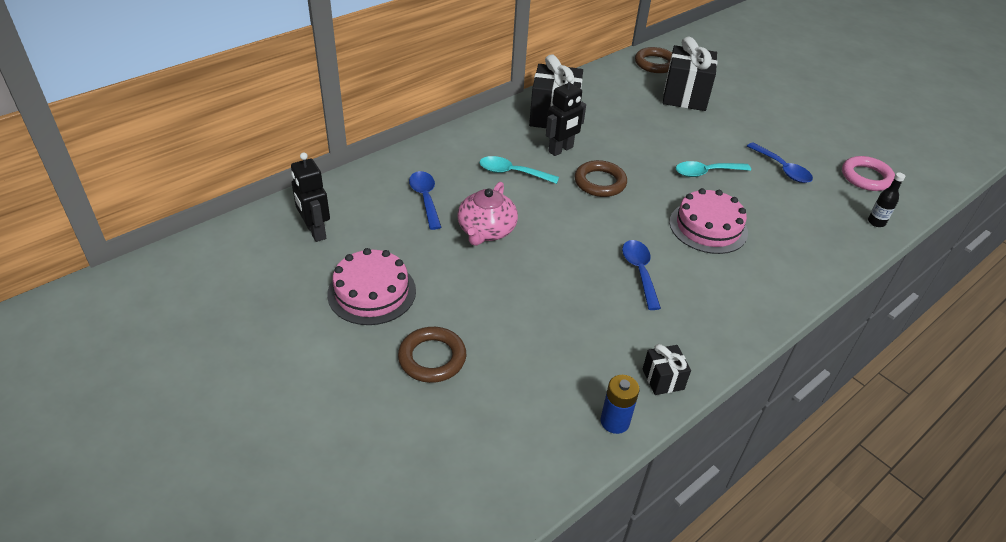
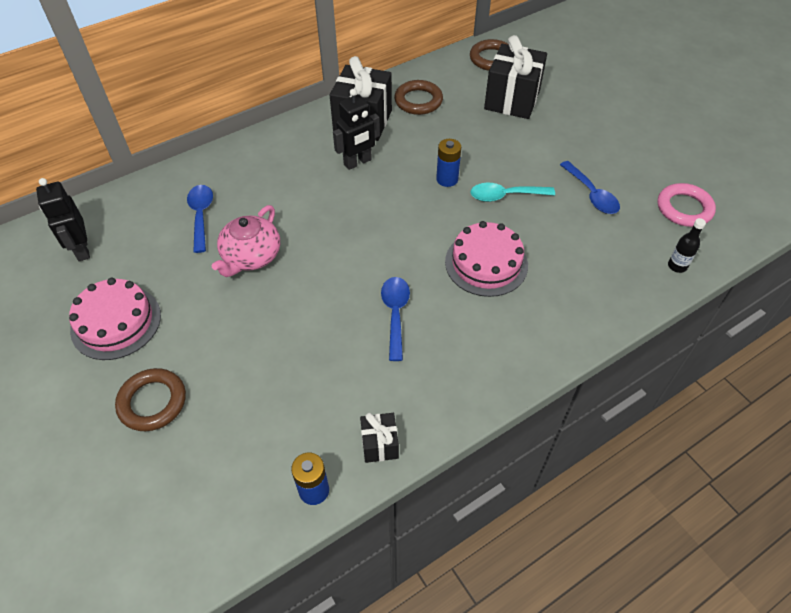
camera: 10 degrees right, 10 degrees up
(512, 173) = (298, 188): turquoise spoon -> none
(600, 182) = (386, 203): brown ring -> brown ring (418, 101)
(648, 161) = (447, 179): none -> blue battery

